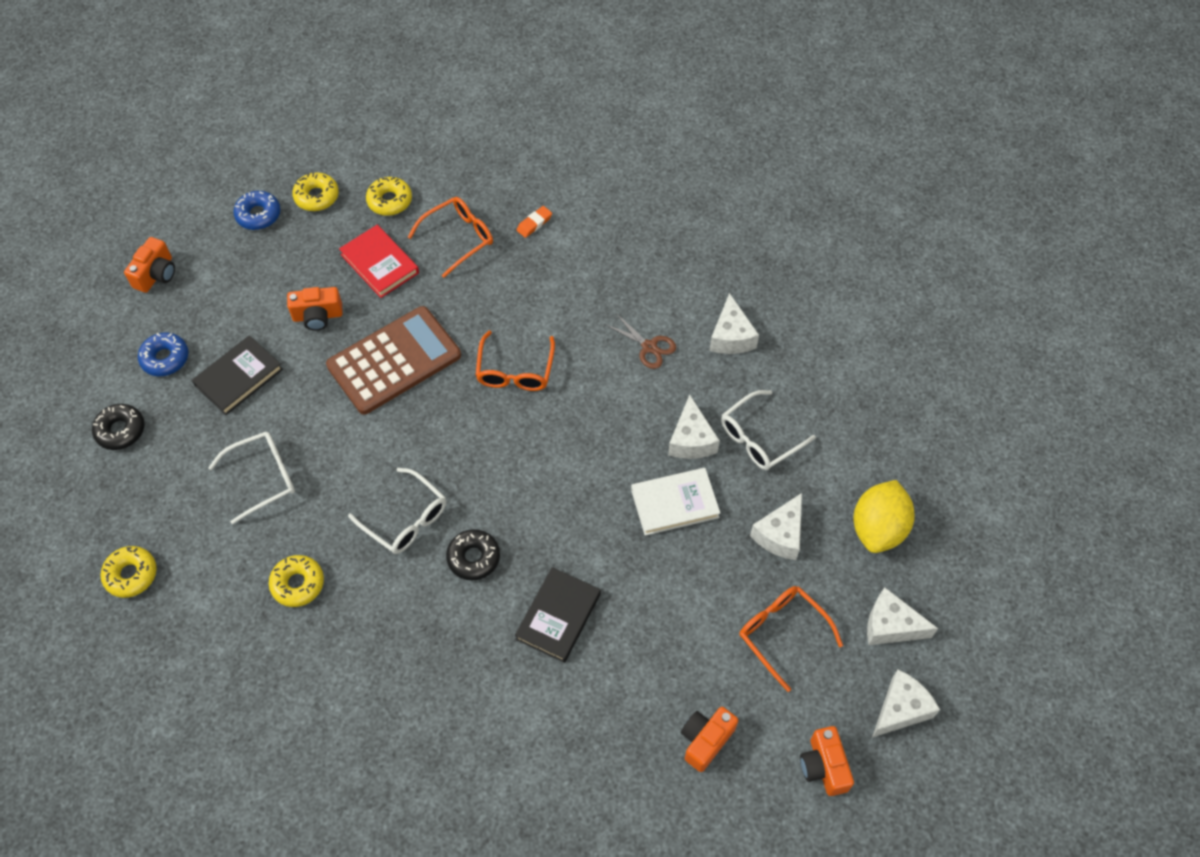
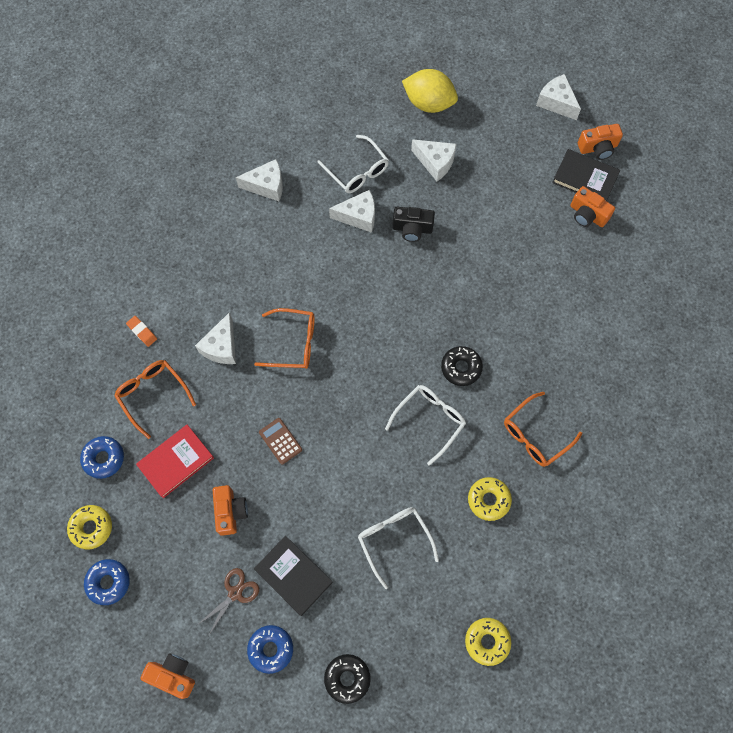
camera: 90 degrees left, 10 degrees up
(390, 201) = (104, 458): yellow donut -> blue donut
(394, 361) = (280, 441): brown calculator -> brown calculator, size x0.41
(558, 616) = (505, 307): black book -> black book (585, 178)
(649, 347) = (274, 243): brown scissors -> brown scissors (235, 593)
(674, 503) = (412, 229): white book -> black camera
(782, 634) = (509, 165): orange glasses -> orange glasses (536, 435)
(890, 626) = (500, 103): white cheese -> white cheese (221, 347)

